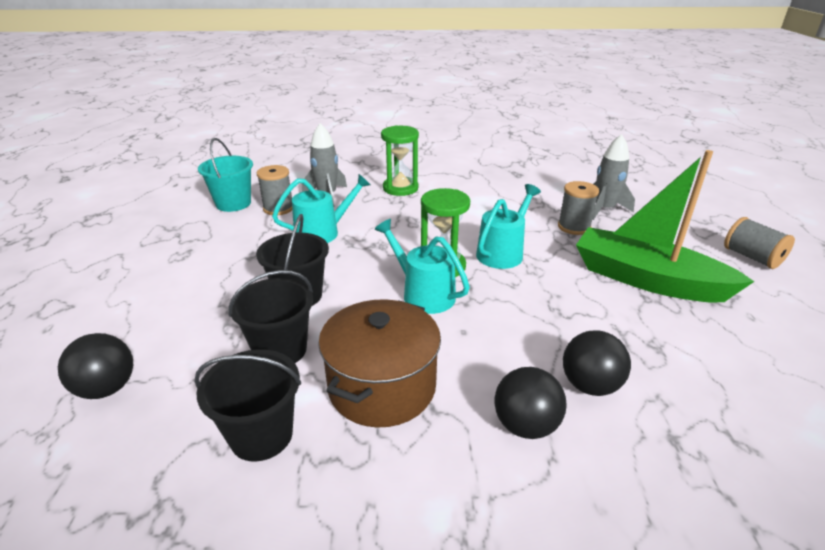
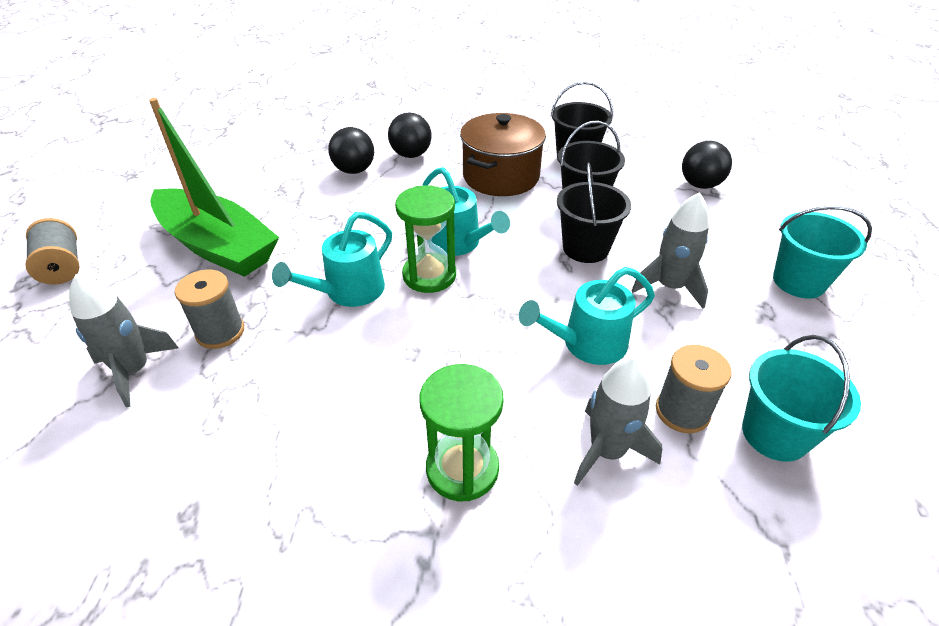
camera: 175 degrees left, 10 degrees up
(123, 277) = (798, 282): none -> turquoise bucket
(240, 268) = (669, 287): none -> grey rocket

